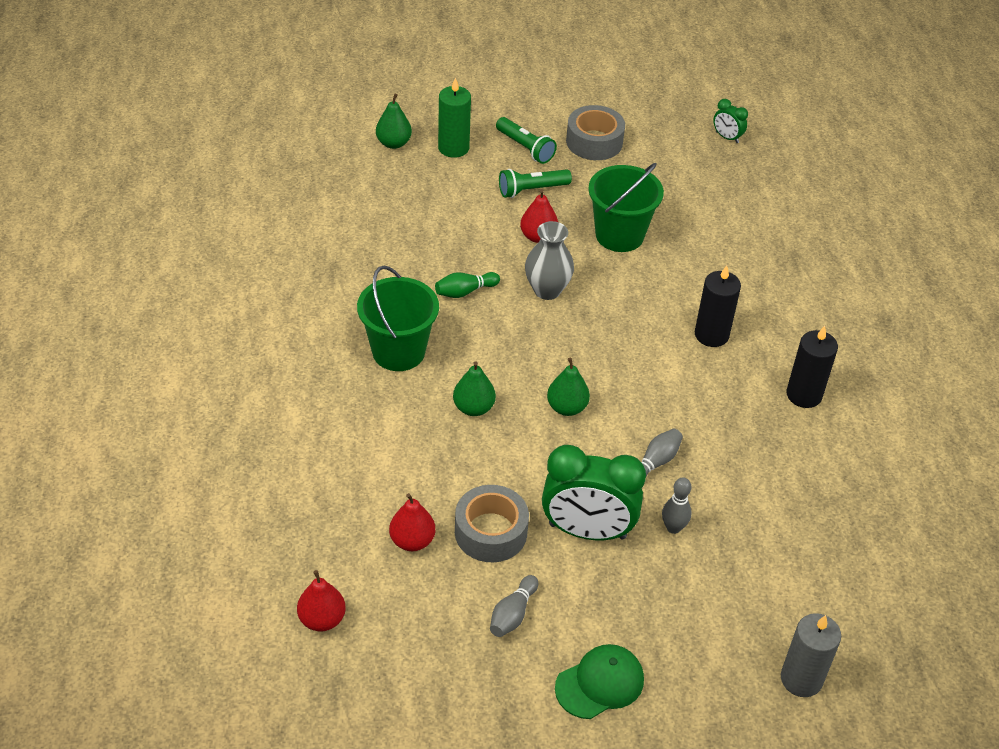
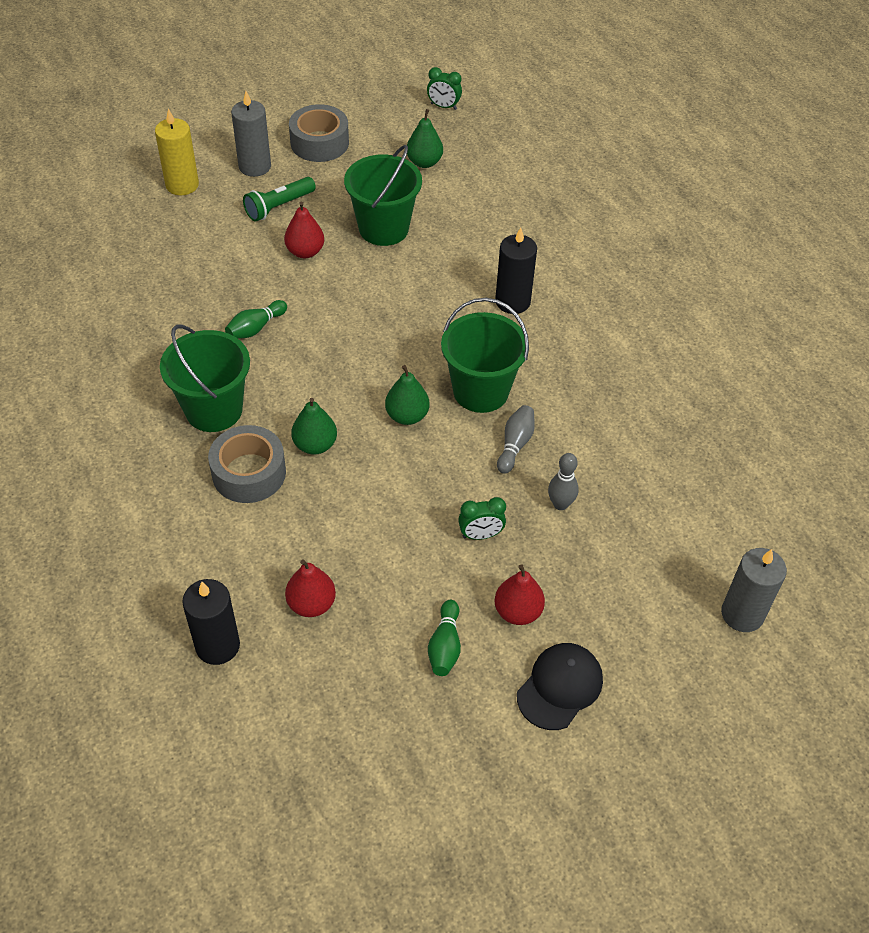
camera: 20 degrees left, 5 degrees up
(322, 619) = (253, 721): red pear -> red pear (518, 612)
(393, 143) = (118, 196): green pear -> green pear (424, 162)
(453, 148) = (182, 185): green candle -> yellow candle
(490, 532) = (387, 568): grey tape -> grey tape (249, 473)
(513, 614) = (445, 646): grey bowling pin -> green bowling pin
(525, 148) = (255, 166): green flashlight -> grey candle
(547, 290) = (337, 303): grey vase -> none
(587, 531) = (480, 535): green clock -> green clock, size x0.45
(600, 683) = (560, 687): green cap -> black cap
(644, 406) = (481, 391): none -> green bucket
(804, 395) = (622, 334): black candle -> black candle (217, 645)

